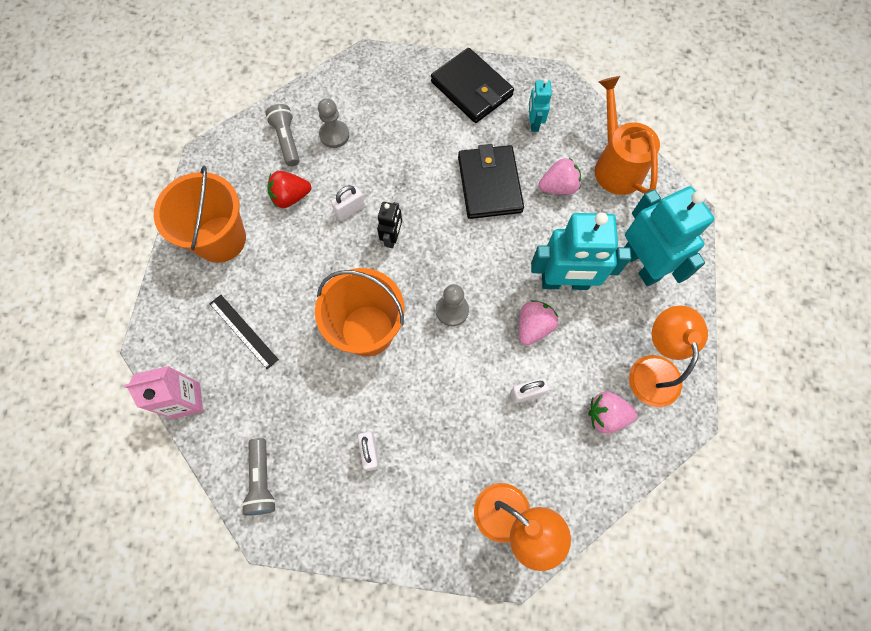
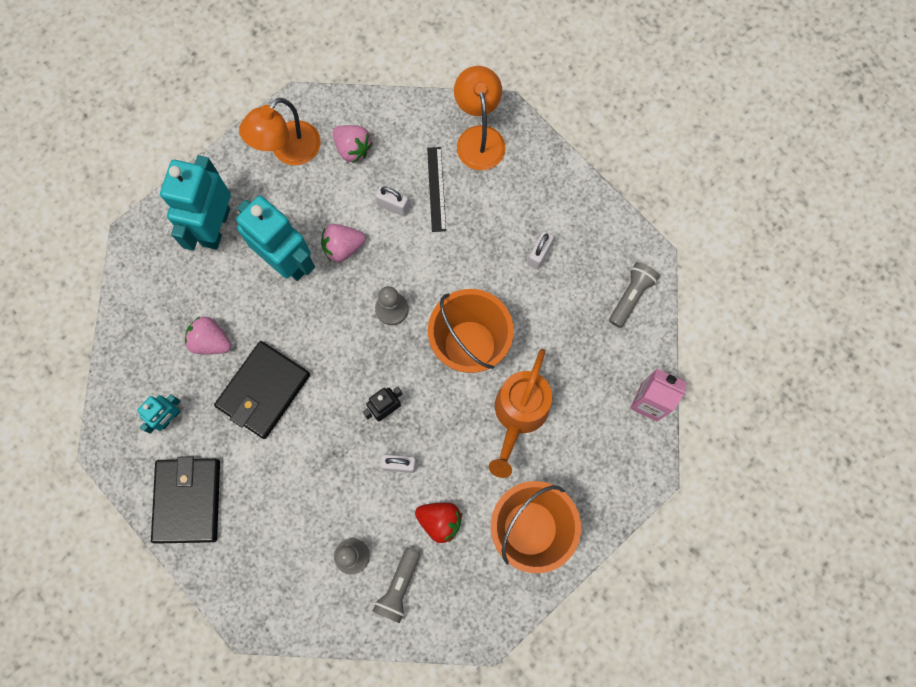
camera: 140 degrees left, 5 degrees up
(243, 331) = (567, 424): black ruler -> black ruler (436, 189)
(615, 165) = (146, 321): orange watering can -> orange watering can (518, 415)

